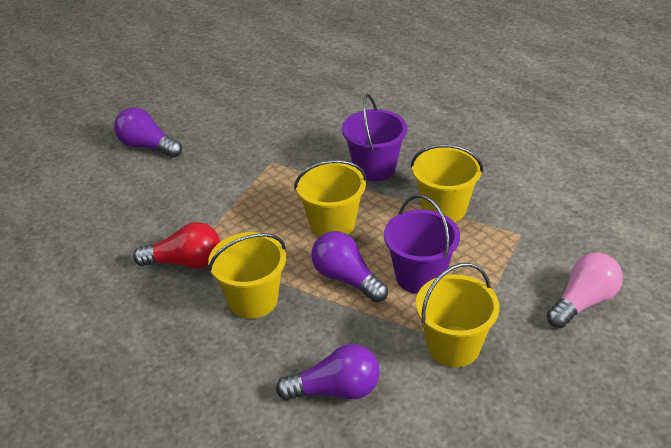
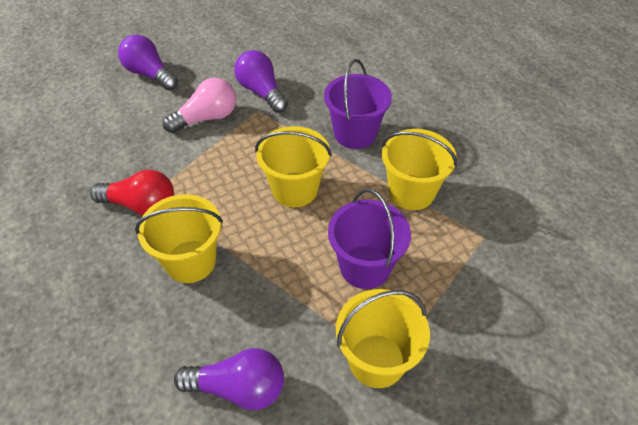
camera: 10 degrees right, 10 degrees up
(346, 278) = (290, 255): purple light bulb -> purple light bulb (261, 92)
(583, 302) = (531, 334): pink light bulb -> pink light bulb (206, 118)

